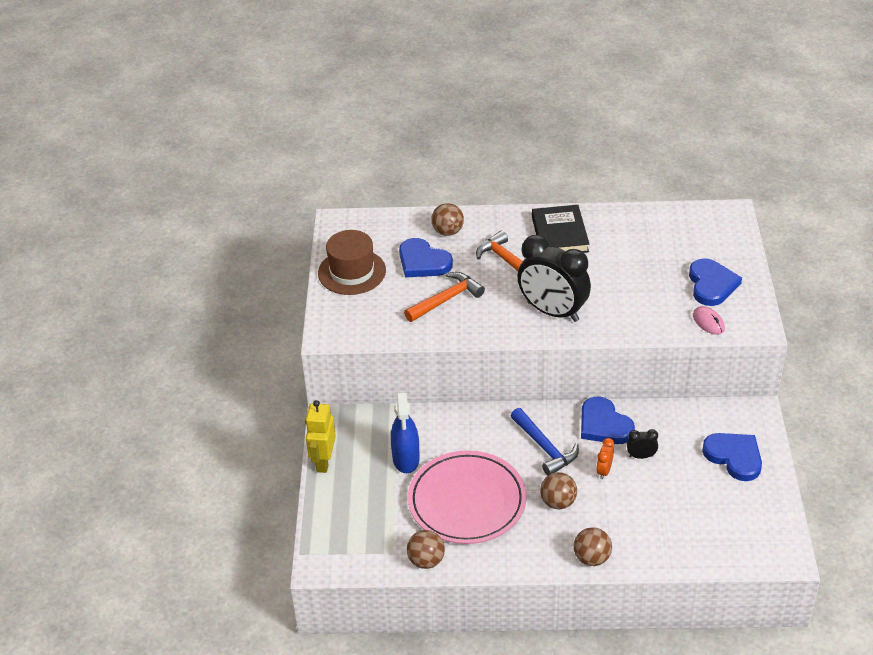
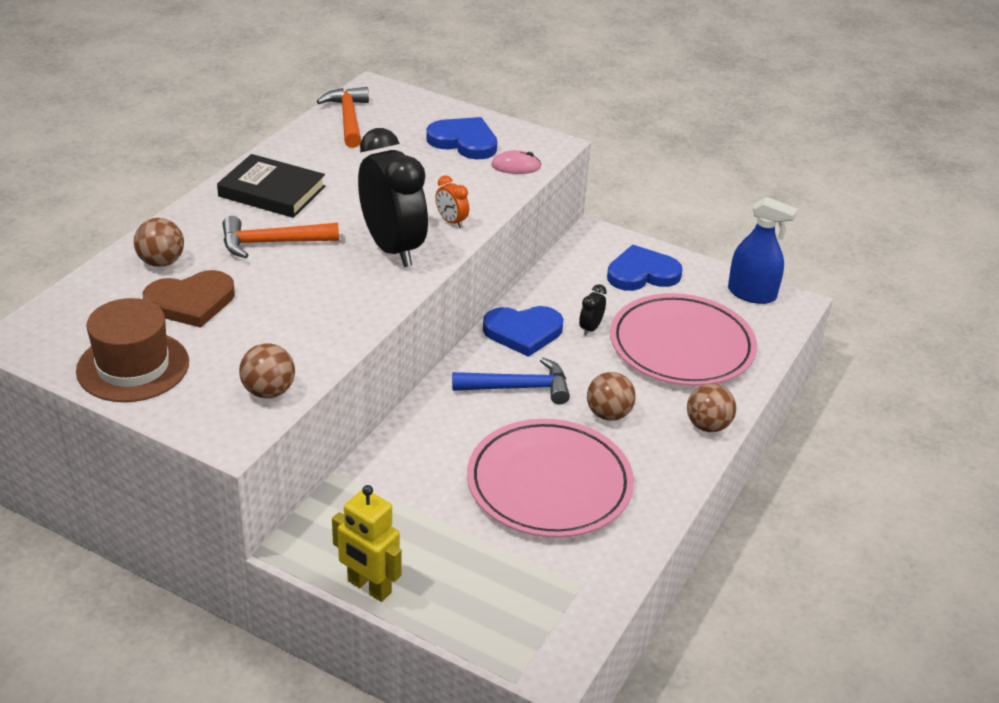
camera: 65 degrees left, 5 degrees down
(406, 459) = (435, 506): blue spray bottle -> blue spray bottle (751, 294)
(423, 262) = (191, 302): blue heart -> brown heart
(426, 561) = (617, 560): brown ball -> brown ball (268, 391)
(446, 299) = (282, 312): orange hammer -> orange hammer (348, 118)
(552, 312) = (392, 248): black clock -> black clock turned 90 degrees counterclockwise
(604, 471) = (590, 362): orange clock -> orange clock (451, 222)
(668, 511) = (681, 346): none -> pink plate

